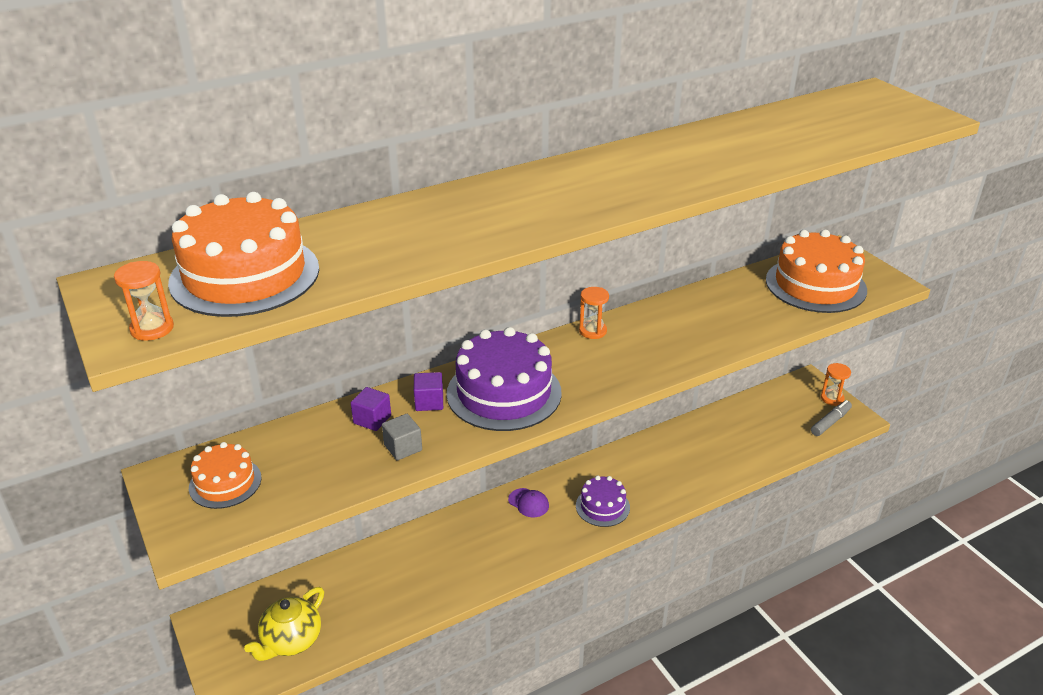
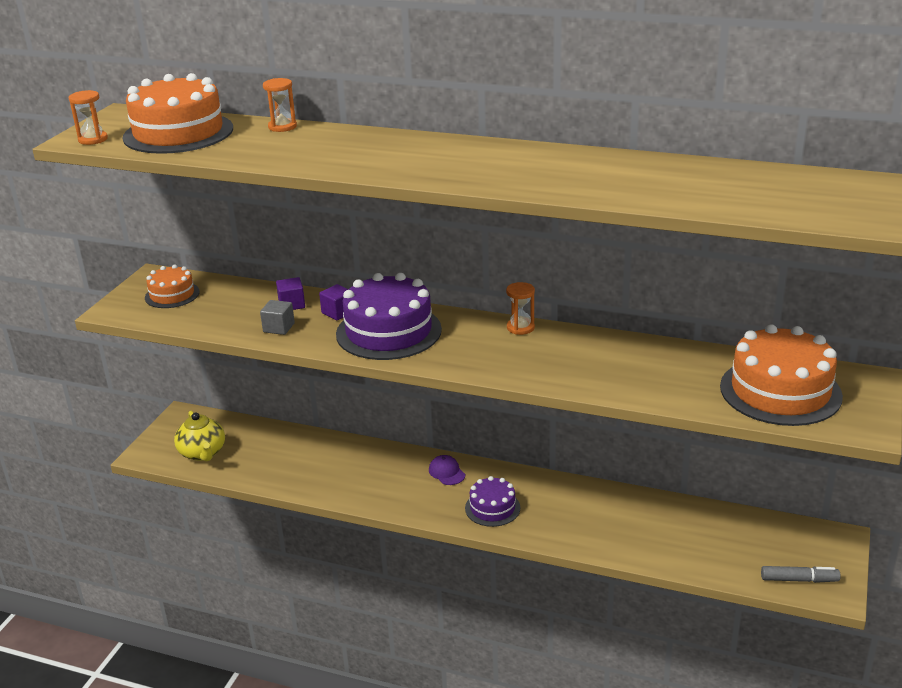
camera: 50 degrees right, 5 degrees down
(291, 640) = (202, 453): yellow teapot -> yellow teapot turned 105 degrees counterclockwise
(528, 503) = (446, 472): purple cap -> purple cap turned 150 degrees clockwise
(832, 398) = (837, 564): orange hourglass -> orange hourglass (282, 127)

